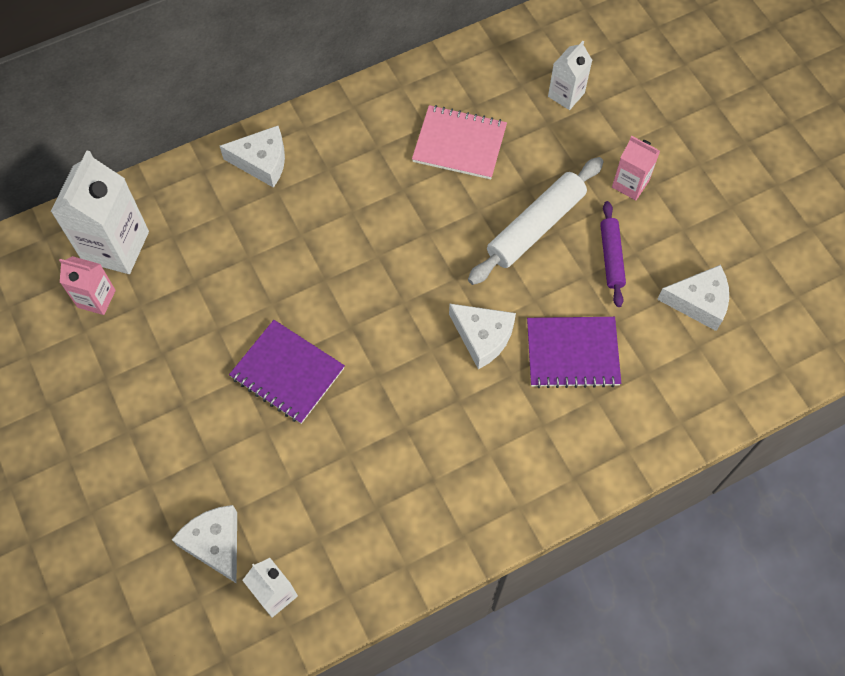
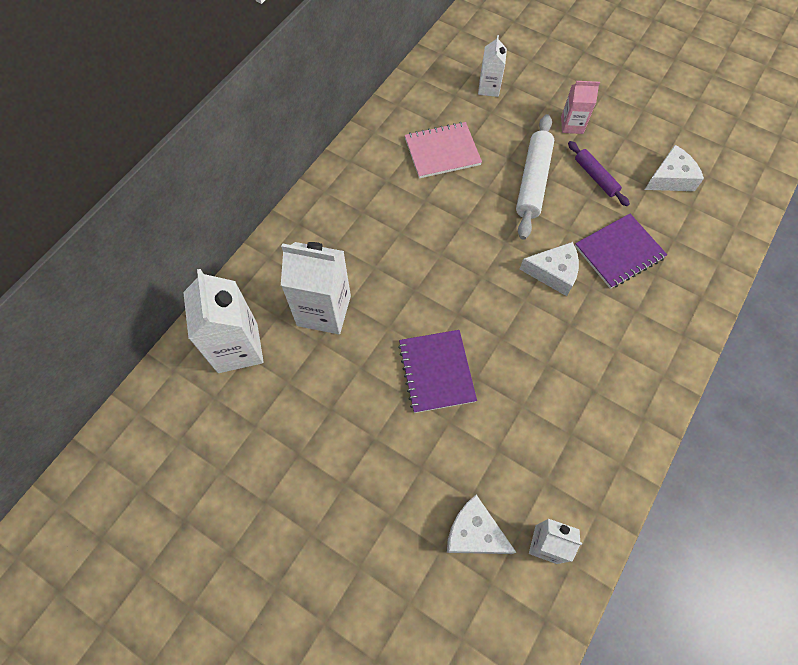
camera: 30 degrees left, 0 degrees up
(96, 299) = (249, 395): pink carton -> none
(220, 253) = (324, 310): none -> white carton
(262, 162) = (309, 230): white cheese -> none
(287, 373) = (436, 372): purple notebook -> purple notebook turned 75 degrees clockwise

